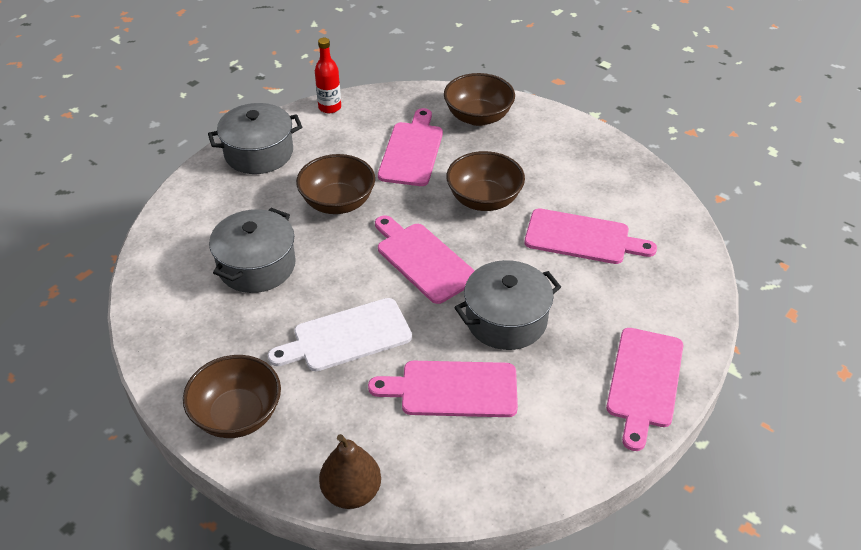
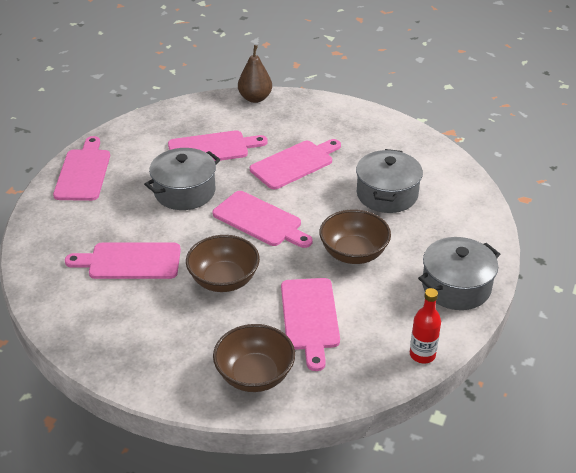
camera: 165 degrees right, 5 degrees down
(237, 415) = (340, 117): brown bowl -> none
(346, 337) = (295, 163): white cutting board -> pink cutting board

